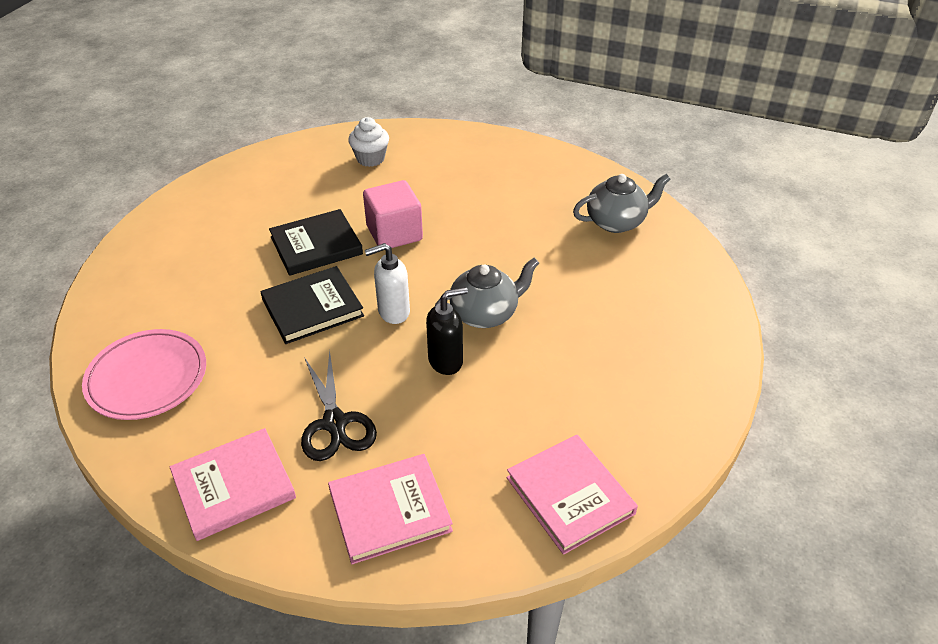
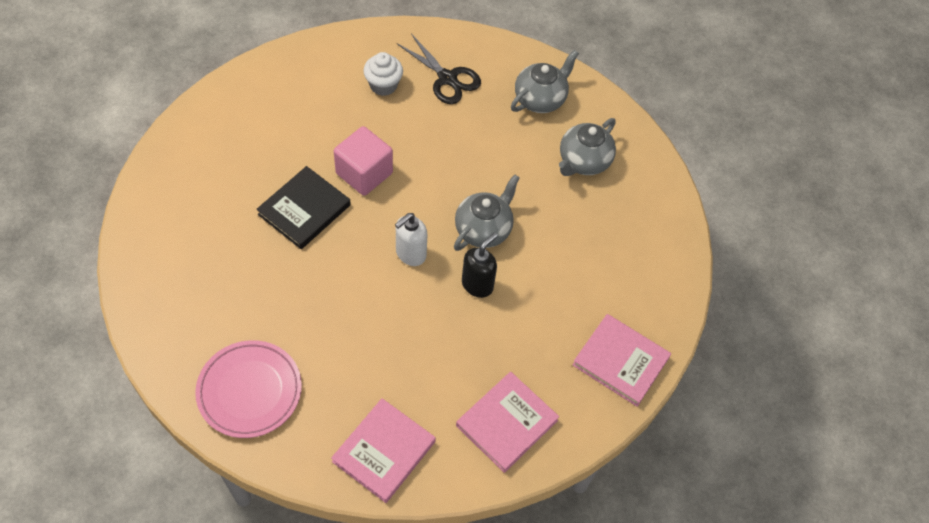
camera: 30 degrees left, 15 degrees up
(312, 308) = (342, 274): black book -> none
(335, 423) = (425, 371): black scissors -> black scissors (447, 79)
(370, 159) = (292, 94): white cupcake -> white cupcake (383, 85)
(634, 286) = (583, 161): none -> grey teapot

